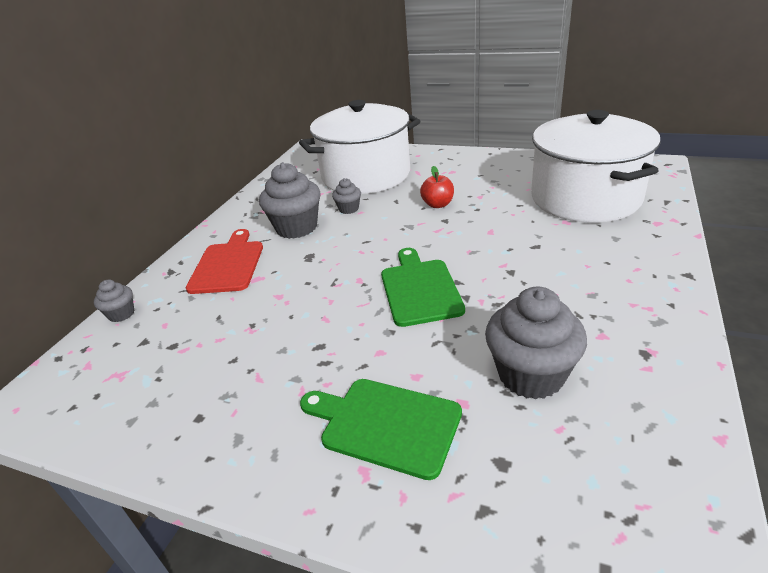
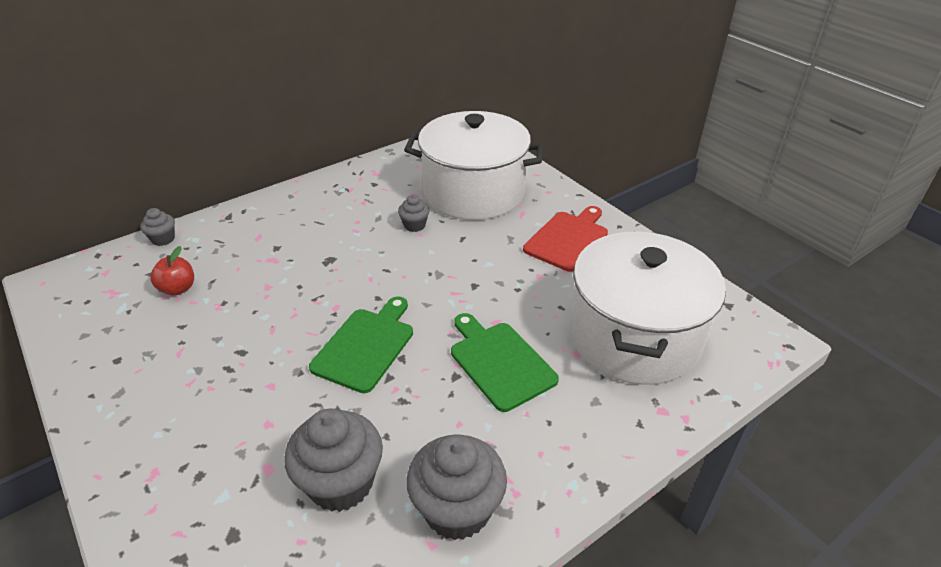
camera: 30 degrees right, 5 degrees up
(228, 265) = (268, 233): red cutting board -> red cutting board (568, 239)
(296, 228) = (354, 223): grey cupcake -> grey cupcake (457, 509)
(385, 424) = (204, 448): green cutting board -> green cutting board (499, 362)
(438, 204) = (491, 263): red apple -> red apple (178, 289)

